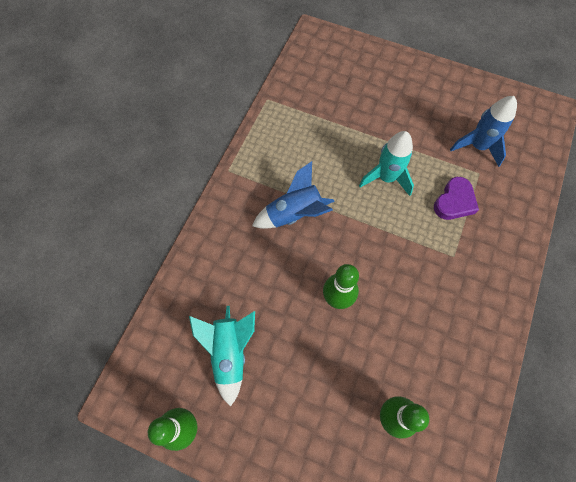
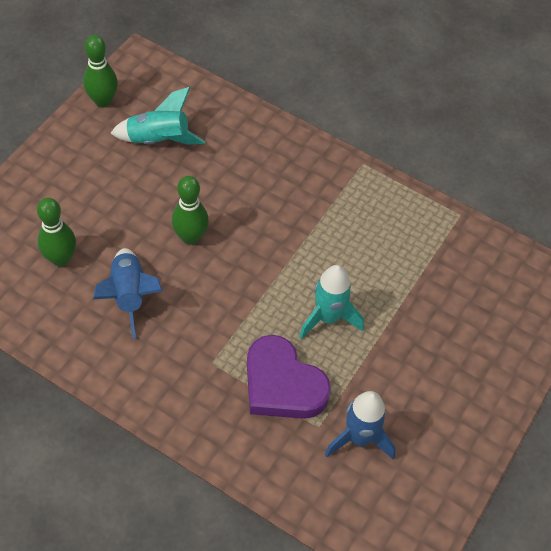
camera: 95 degrees right, 10 degrees down
(294, 214) = (296, 216): blue rocket -> blue rocket (129, 295)
(454, 202) = (282, 384): purple heart -> purple heart, size x1.58

